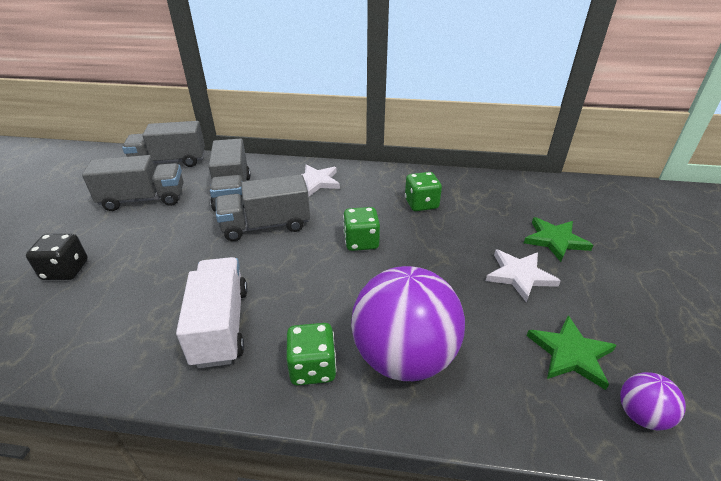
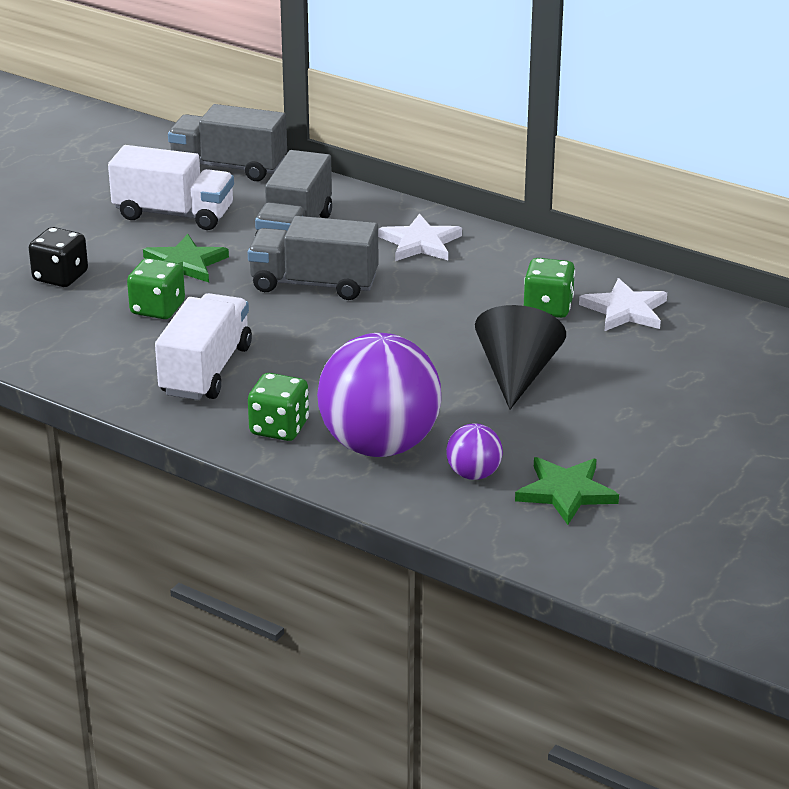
camera: 25 degrees right, 5 degrees down
(144, 199) = (174, 214): grey truck -> white truck
(361, 242) = (423, 332): green dice -> green dice (157, 309)
(445, 257) = (517, 374): none -> black cone
(519, 275) = (592, 416): white star -> white star (625, 310)
(555, 240) = (690, 394): green star -> green star (184, 264)
(641, 415) = (580, 549): purple ball -> purple ball (473, 474)

